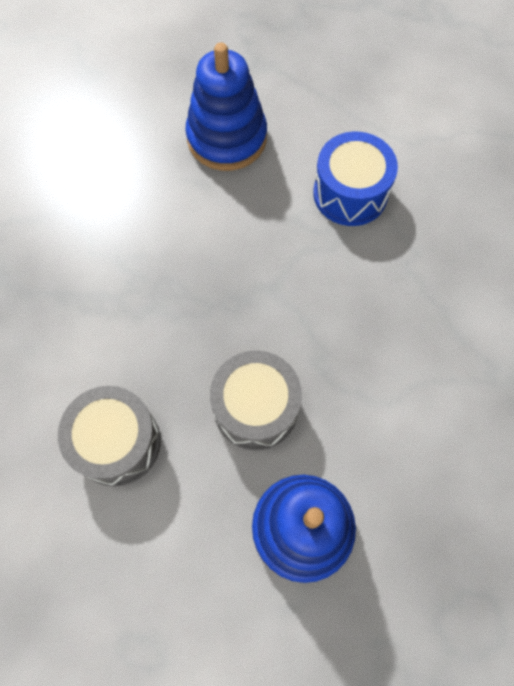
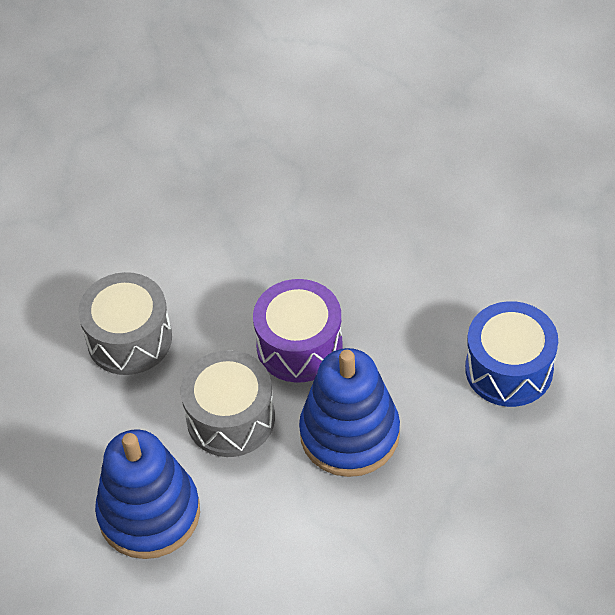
camera: 60 degrees right, 15 degrees down
(226, 316) = (299, 346): none -> purple drum
(227, 138) = (483, 238): blue stacking toy -> blue stacking toy (349, 434)

